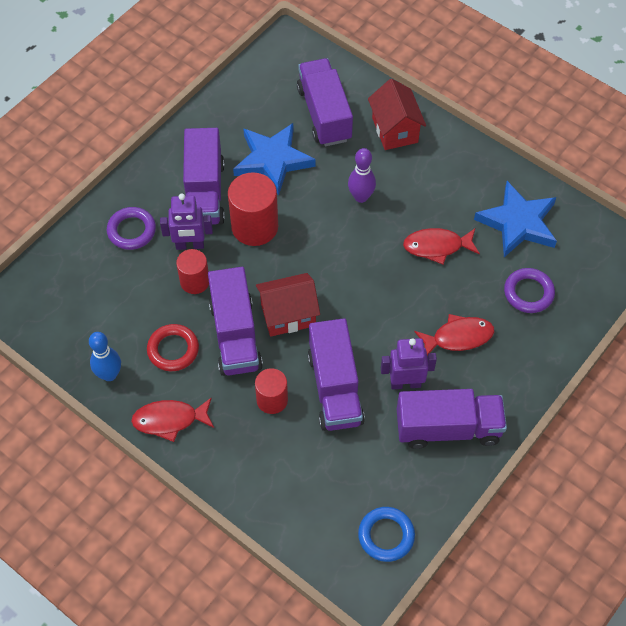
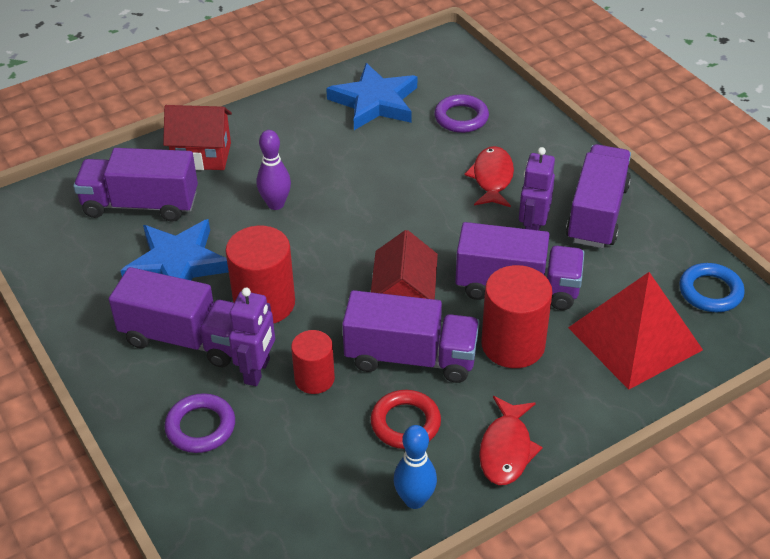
camera: 70 degrees left, 15 degrees down
(272, 400) = (513, 345): red cylinder -> red cylinder, size x1.62
(310, 486) = (635, 338): none -> red pyramid
(437, 246) = (373, 164): red fish -> none

